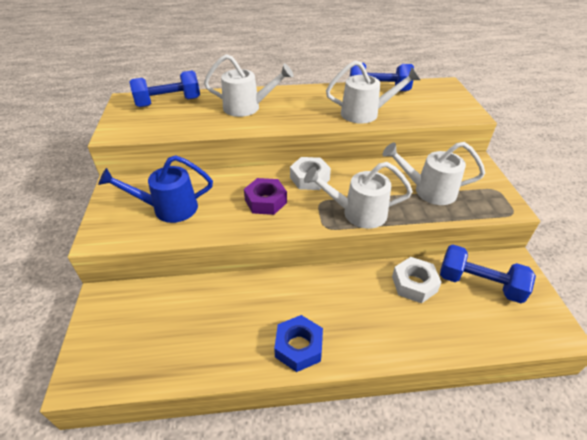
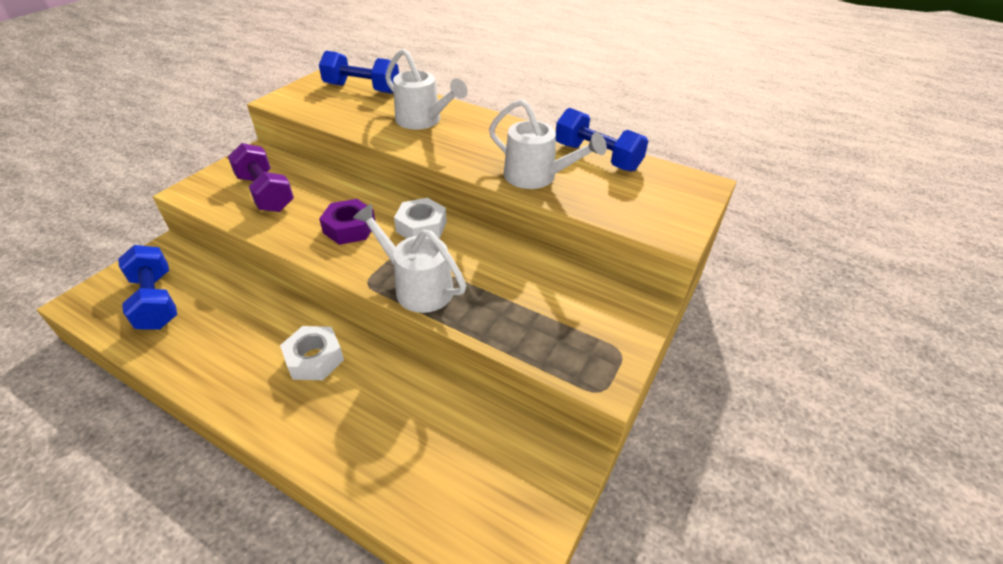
camera: 35 degrees right, 0 degrees up
(168, 208) = (266, 193): blue watering can -> purple dumbbell
(299, 347) = (239, 387): blue nut -> none
(414, 284) = (419, 404): white nut -> white nut (314, 359)
(428, 191) = (530, 306): white watering can -> none
(479, 284) = (491, 454): blue dumbbell -> blue dumbbell (156, 301)

